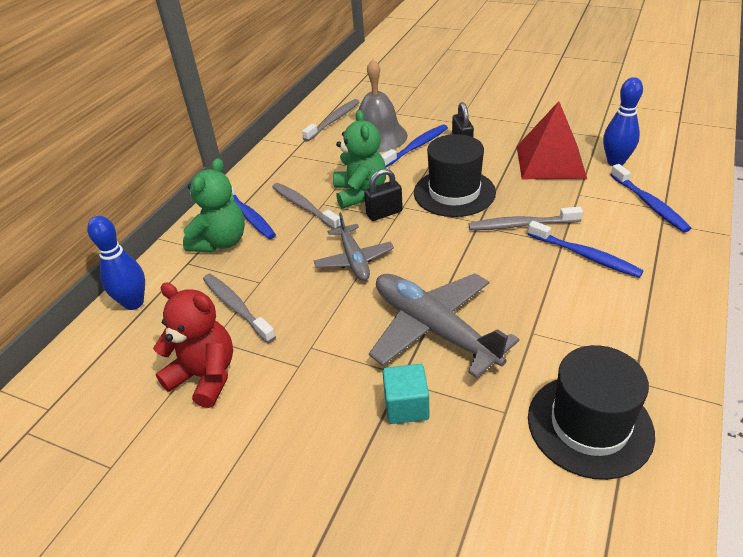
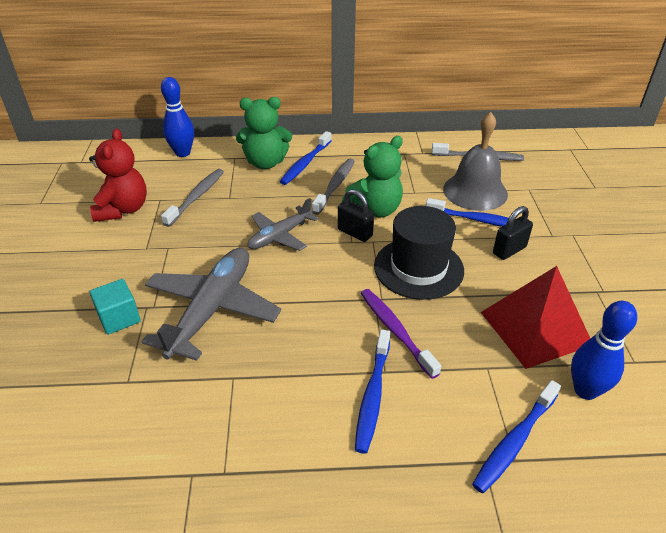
camera: 60 degrees right, 0 degrees up
(521, 225) = (395, 331): grey toothbrush -> purple toothbrush
(589, 425) = (124, 446): black hat -> none

